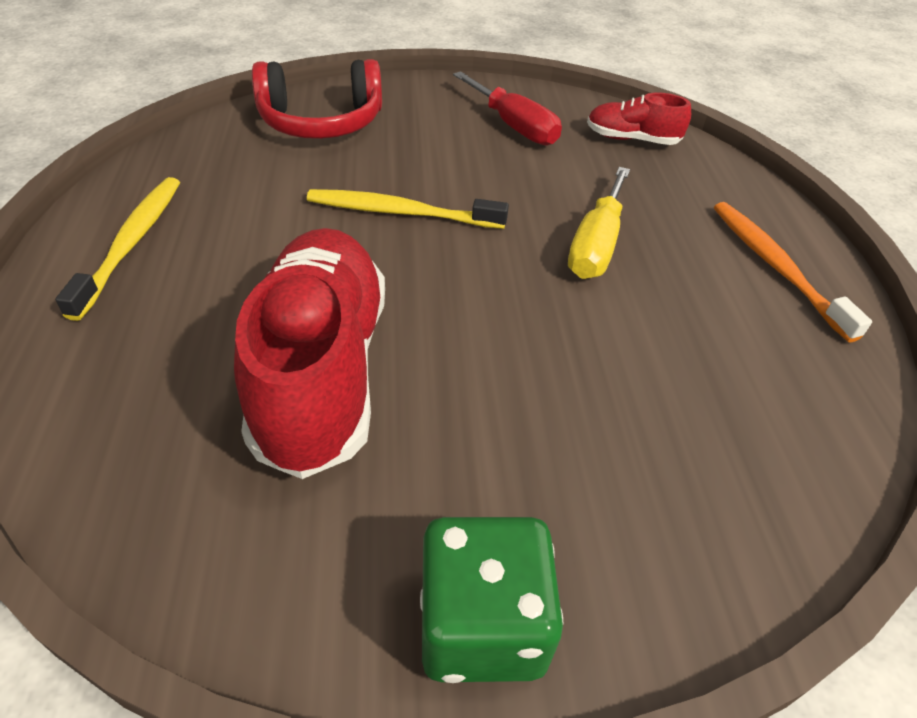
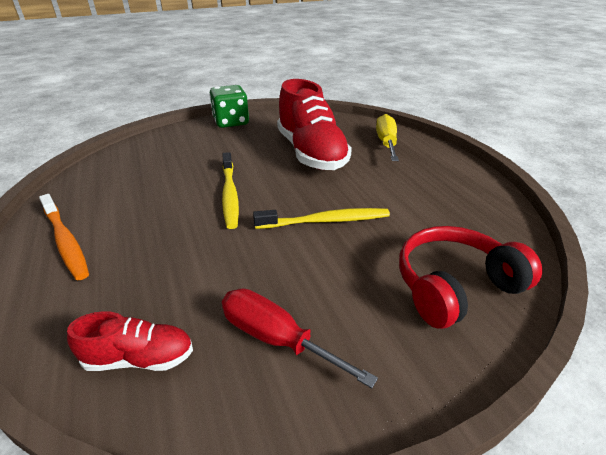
camera: 165 degrees right, 10 degrees down
(132, 243) = (444, 175): yellow toothbrush -> yellow toothbrush (230, 194)
(596, 245) = (191, 228): yellow screwdriver -> yellow screwdriver (386, 143)

